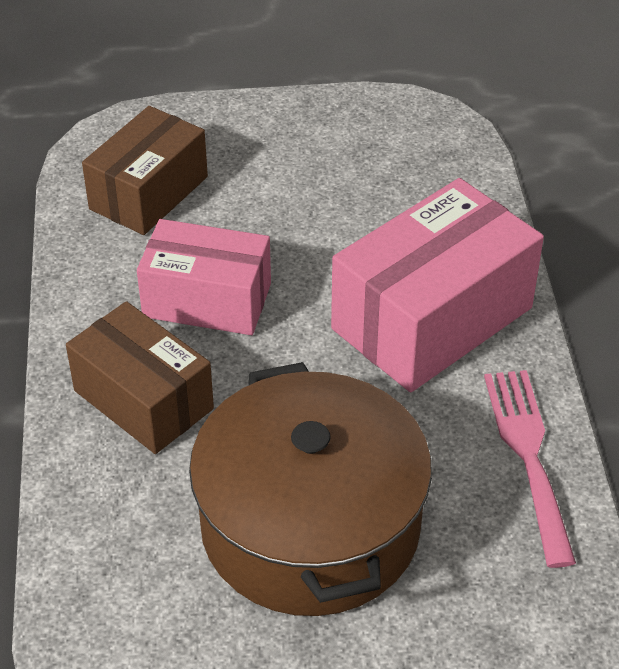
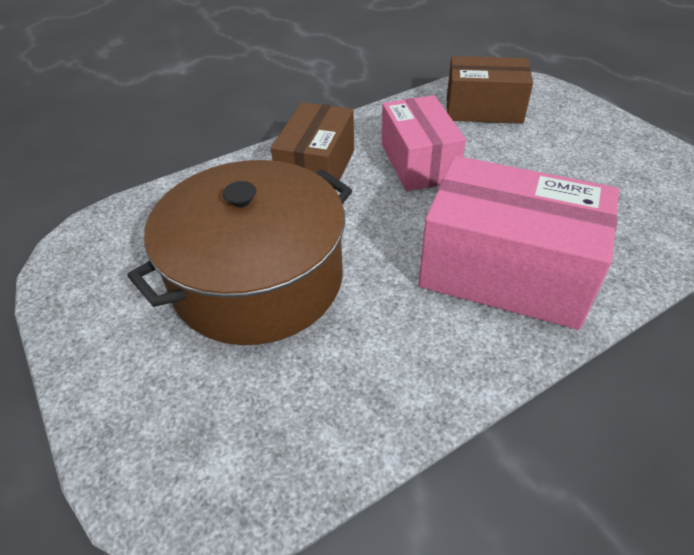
camera: 65 degrees right, 0 degrees up
(528, 455) = (409, 387): pink fork -> none

